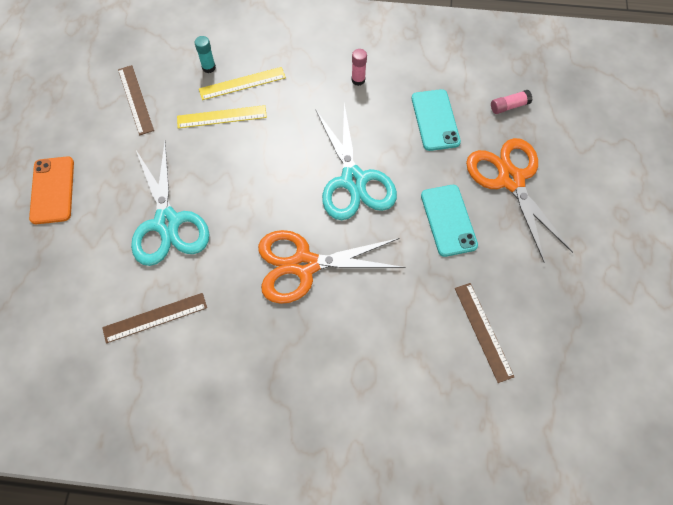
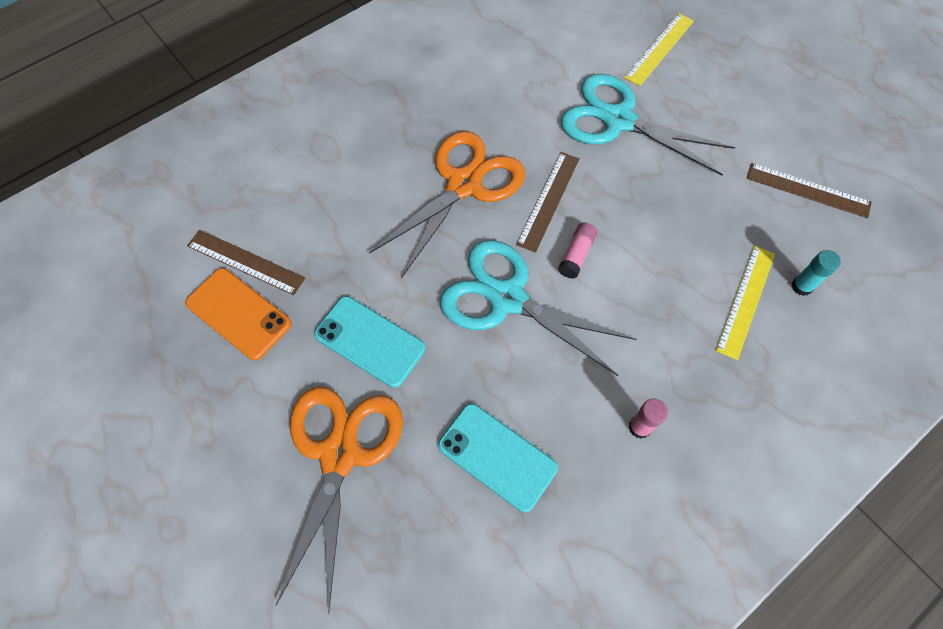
camera: 135 degrees right, 0 degrees up
(52, 190) = (740, 66): orange phone -> orange phone (239, 313)
(155, 317) = (532, 57): brown ruler -> brown ruler (548, 200)
(221, 117) = (711, 247): yellow ruler -> yellow ruler (659, 49)
(509, 106) = (426, 571): pink glue stick -> pink glue stick (576, 255)
(510, 180) = (339, 454): orange scissors -> orange scissors turned 105 degrees counterclockwise

